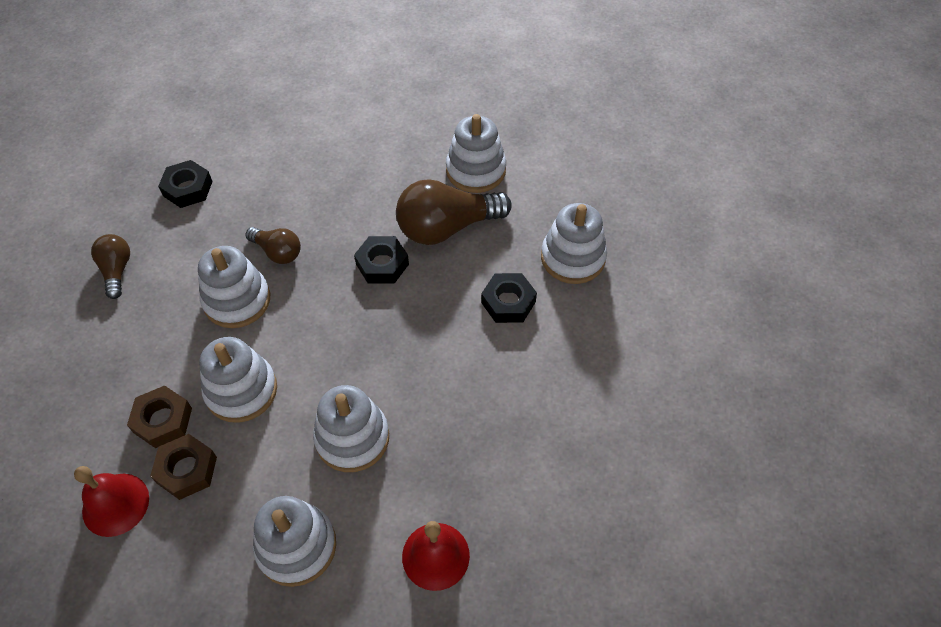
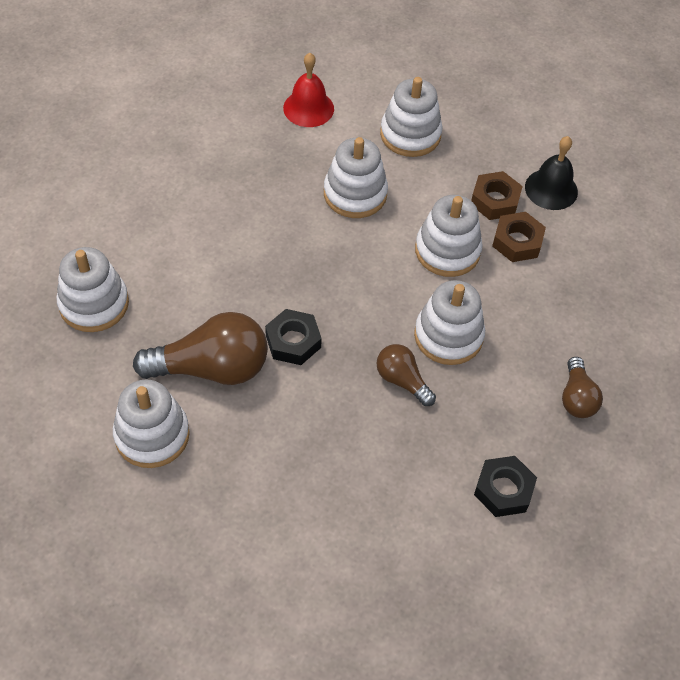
camera: 170 degrees left, 0 degrees up
(115, 504) = (551, 189): red bell -> black bell
(508, 302) = (179, 274): black nut -> none

